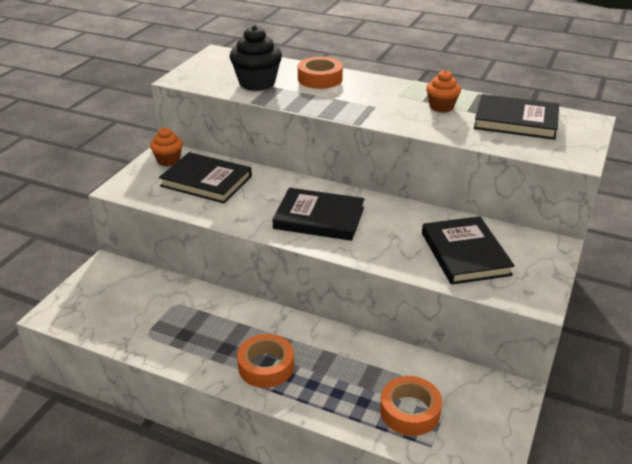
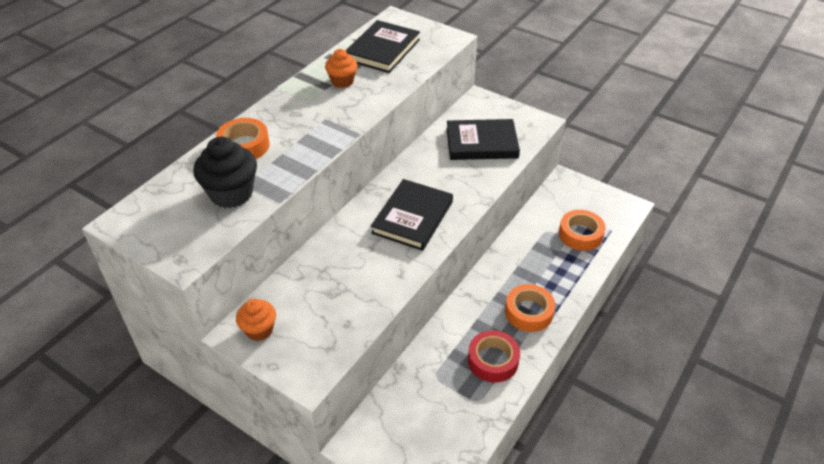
camera: 80 degrees left, 10 degrees up
(196, 342) = (493, 360): none -> red tape
(206, 181) = (319, 296): black book -> none

